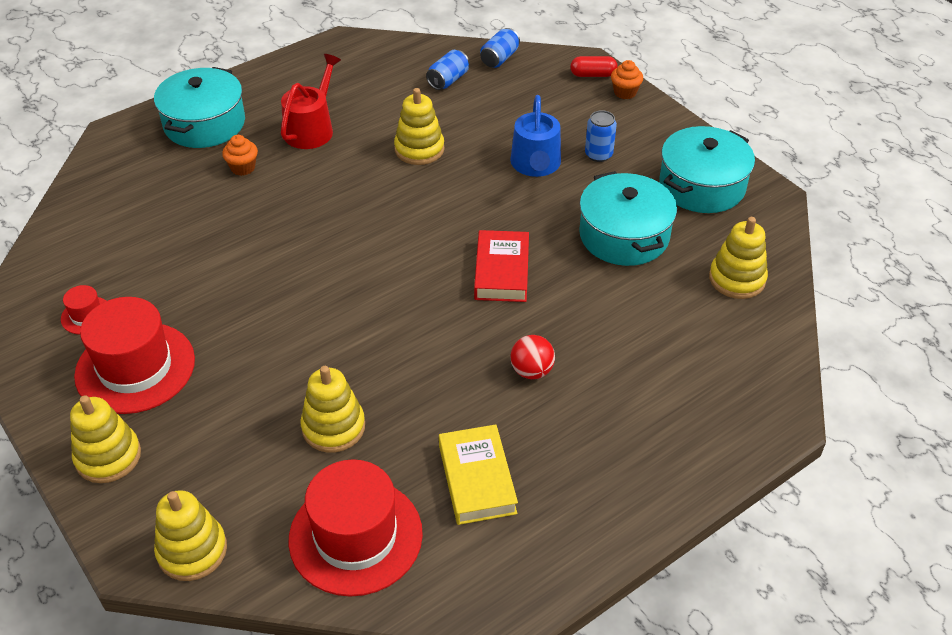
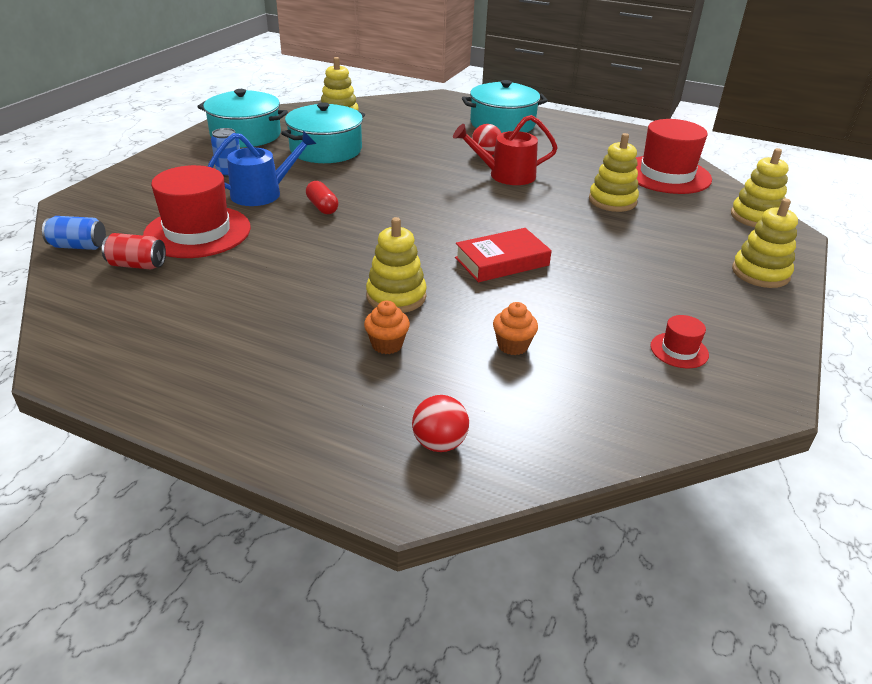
camera: 120 degrees left, 10 degrees down
(134, 158) = (439, 443): none -> red ball
(135, 367) = (685, 296): red hat -> red hat (197, 232)
(204, 124) = (325, 413): turquoise pot -> turquoise pot (502, 124)
(311, 129) = (282, 323): red watering can -> red watering can (506, 175)
(419, 149) = (276, 249): yellow stacking toy -> yellow stacking toy (396, 296)
(448, 80) = (137, 265): blue can -> red can
(477, 479) = (582, 153): yellow book -> none
(501, 271) = (406, 181): red book -> red book (502, 261)
(593, 75) = (97, 195): red capsule -> red capsule (322, 207)
(625, 92) = (124, 177): orange cupcake -> orange cupcake (513, 345)

